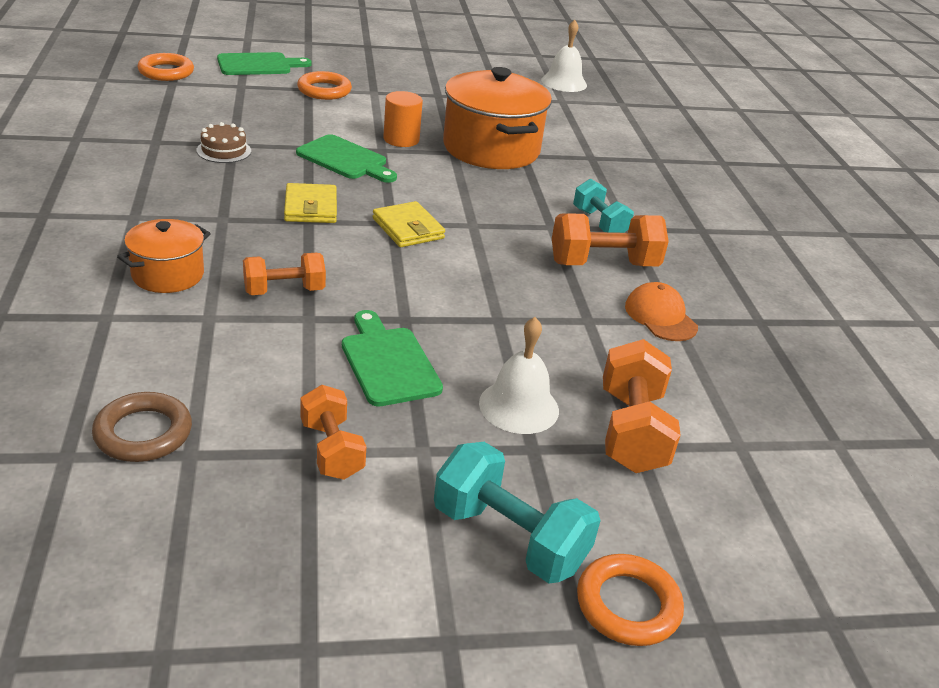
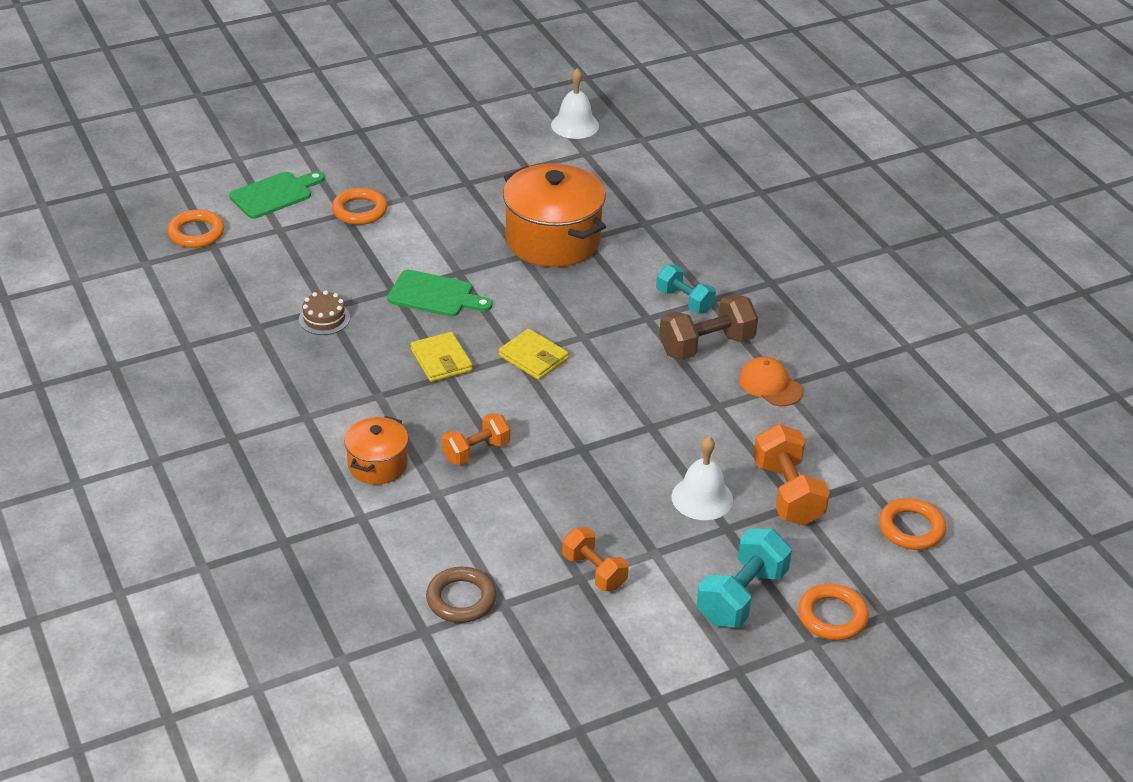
camera: 15 degrees left, 5 degrees up
(388, 362) = (591, 490): green cutting board -> none
(401, 139) = (468, 254): orange cylinder -> none
(509, 538) = (741, 596): turquoise dumbbell -> turquoise dumbbell turned 75 degrees counterclockwise
(603, 264) = (706, 345): orange dumbbell -> brown dumbbell
(786, 519) = (911, 528): none -> orange ring

